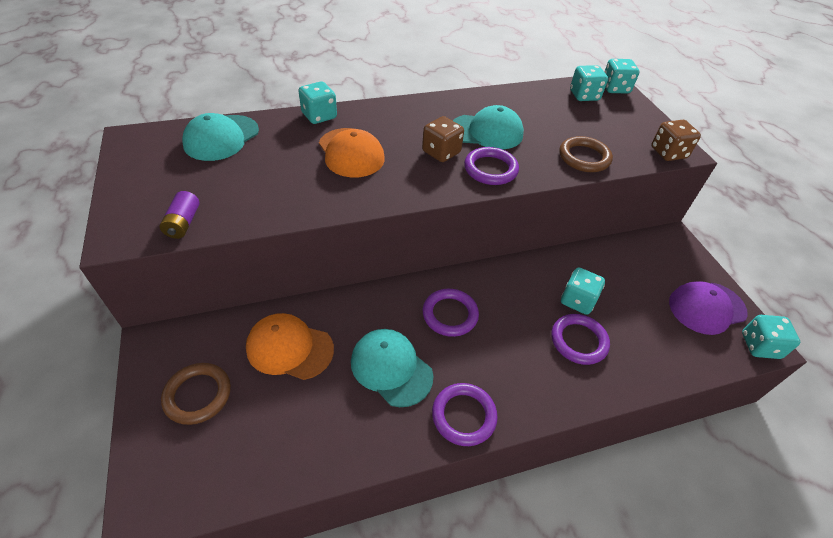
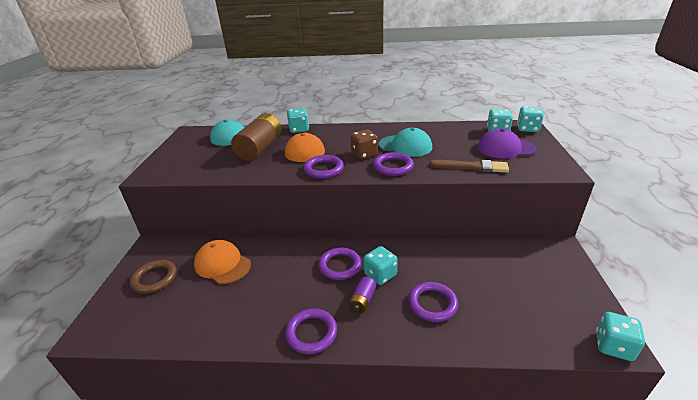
camera: 25 degrees right, 15 degrees down
(183, 223) = (183, 172): purple battery -> purple battery (362, 300)
(281, 159) = (260, 148): none -> brown battery
(391, 368) = (279, 290): turquoise cap -> none
(401, 186) = (324, 169): none -> purple ring
(577, 300) = (447, 276): turquoise dice -> turquoise dice (380, 275)
(584, 157) = (472, 167): brown ring -> brown brush
(668, 153) = (549, 171): brown dice -> none
(706, 307) = (569, 304): purple cap -> purple cap (505, 148)

